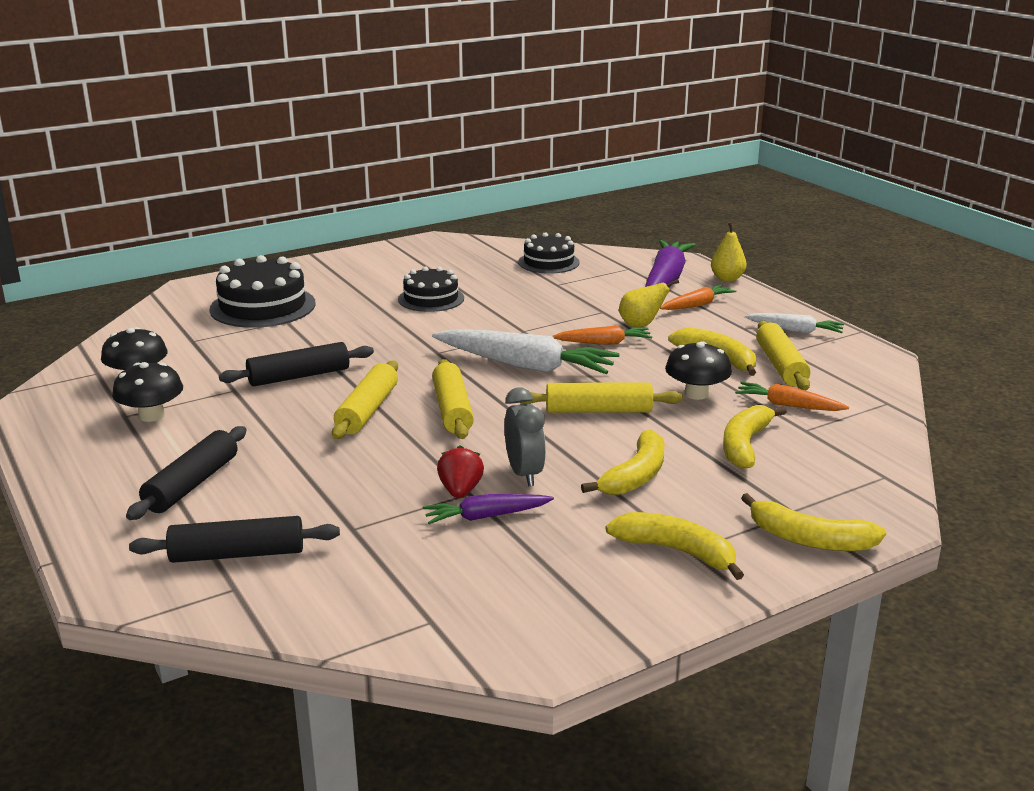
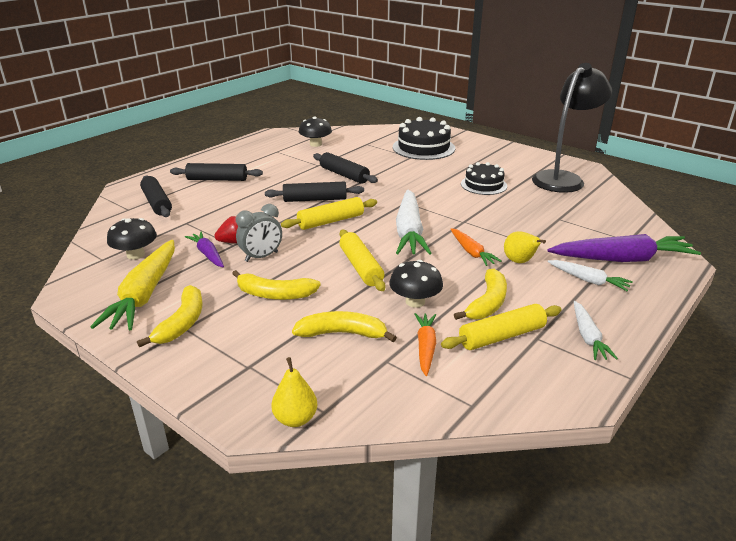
camera: 70 degrees right, 5 degrees up
(152, 415) = (279, 156): black mushroom -> black mushroom (135, 255)
(367, 410) = (315, 199): yellow rolling pin -> black rolling pin
(457, 257) = (563, 179): none -> black lamp
(548, 262) = (597, 209): black cake -> none
(581, 580) = (144, 294): none -> yellow carrot
(697, 305) = (588, 280): orange carrot -> white carrot
(727, 279) = (668, 287): yellow pear -> yellow pear (295, 419)
(809, 539) = (209, 378): yellow banana -> none

